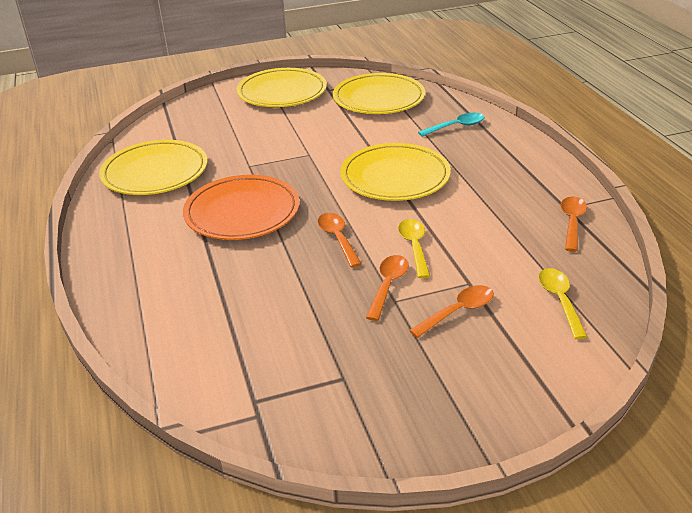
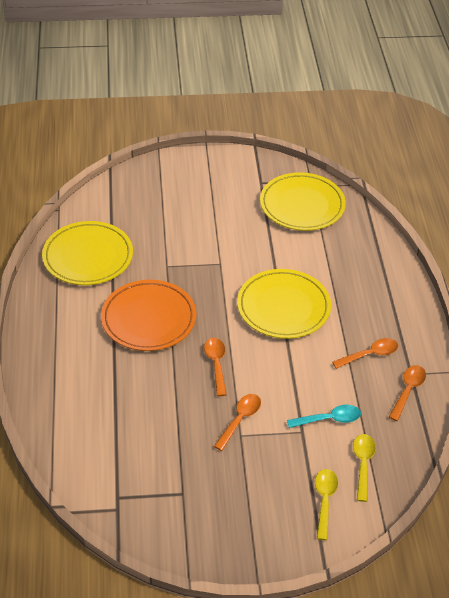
camera: 10 degrees right, 10 degrees up
(282, 92) = (218, 177): yellow plate -> none
(414, 247) = (273, 386): yellow spoon -> yellow spoon (324, 500)
(456, 127) = (358, 258): turquoise spoon -> turquoise spoon (329, 419)
(458, 311) = (283, 456): orange spoon -> orange spoon (370, 354)

